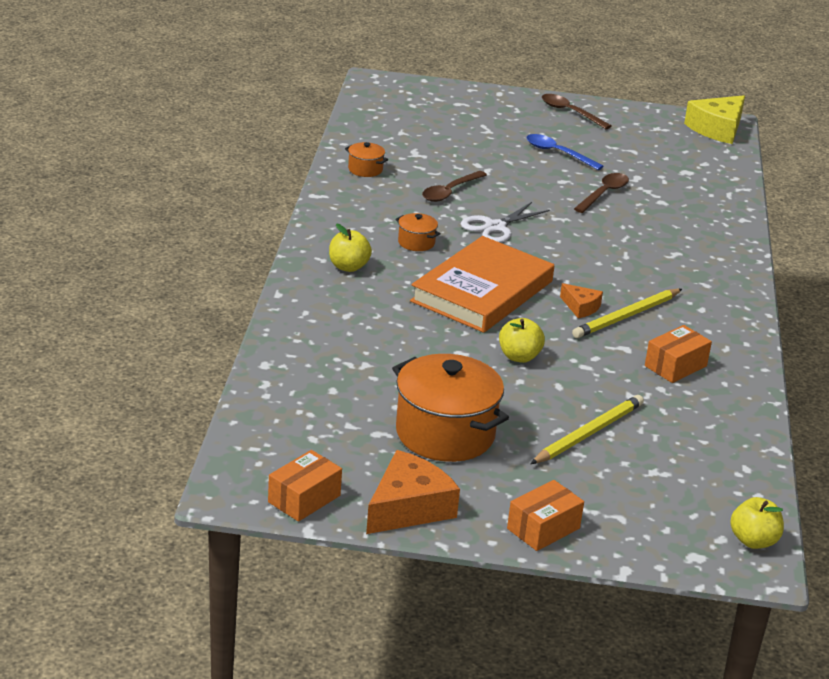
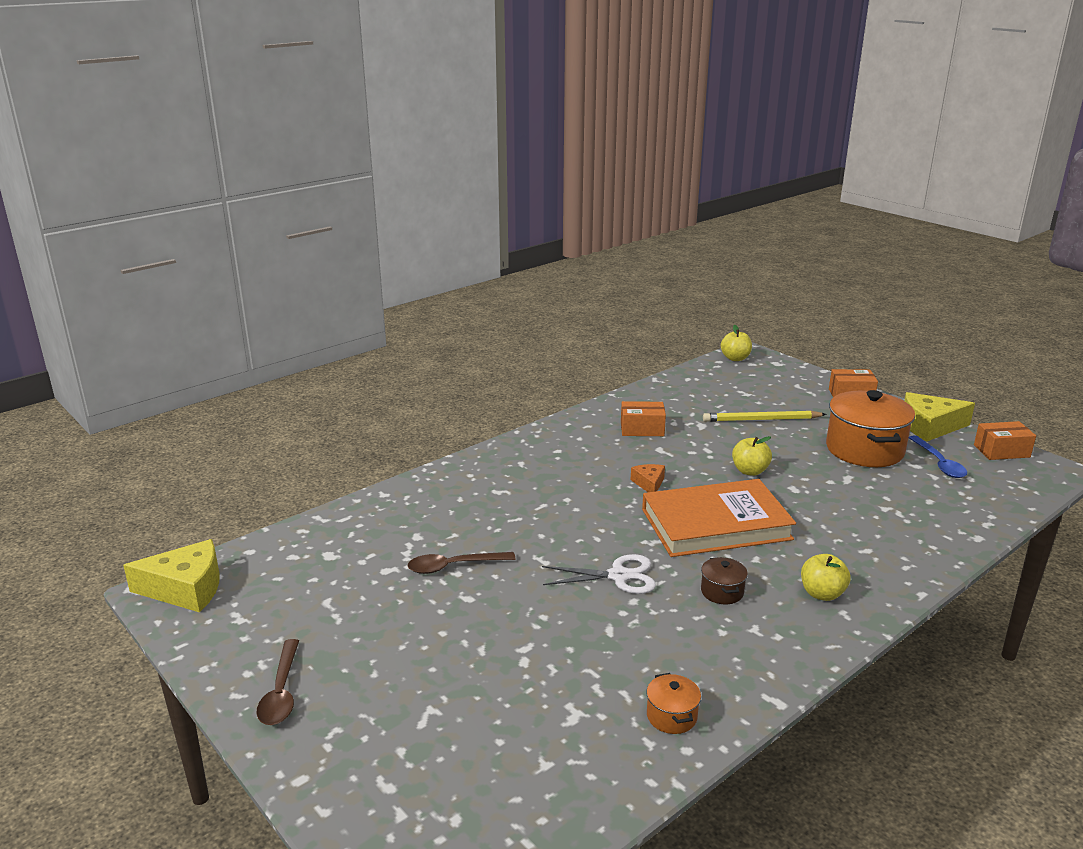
camera: 135 degrees left, 5 degrees down
(408, 507) = (929, 426): orange cheese -> yellow cheese
(416, 242) = (722, 592): orange pot -> brown pot
(450, 192) = (609, 637): brown spoon -> none
(557, 153) = (409, 635): blue spoon -> blue spoon (939, 463)
(626, 316) = (623, 466): yellow pencil -> none

